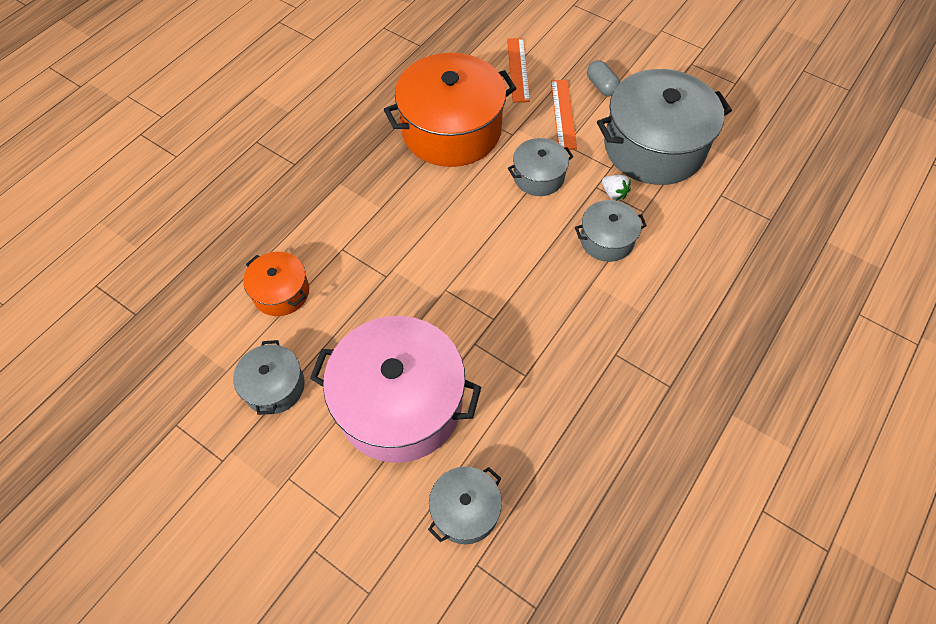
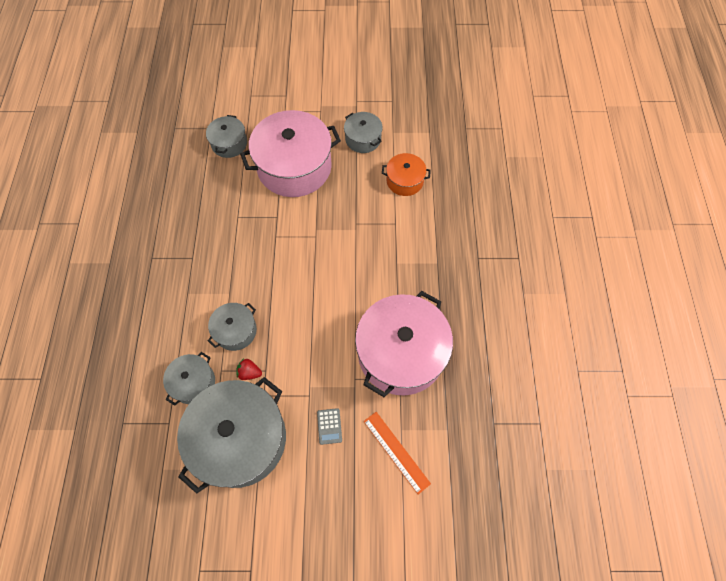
camera: 145 degrees right, 5 degrees up
(451, 130) = (401, 353): orange pot -> pink pot
(538, 176) = (311, 353): grey pot -> grey pot (193, 382)
(563, 114) = (329, 426): orange ruler -> grey calculator
(601, 86) = (316, 480): grey capsule -> none
(614, 193) = (249, 372): white strawberry -> red strawberry

